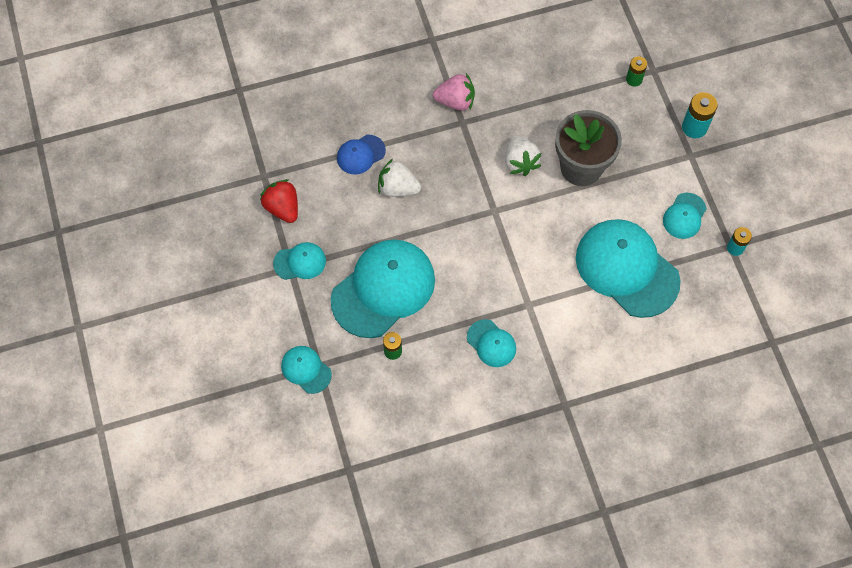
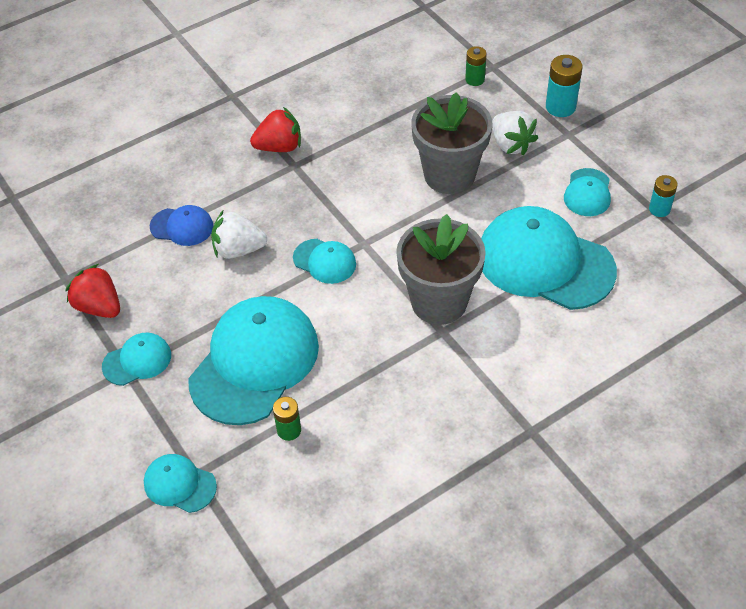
camera: 15 degrees left, 15 degrees down
(360, 154) = (182, 226): blue cap -> blue cap turned 120 degrees counterclockwise
(455, 101) = (279, 147): pink strawberry -> red strawberry
(491, 343) = (412, 386): turquoise cap -> turquoise cap (324, 261)
(520, 162) = (377, 187): white strawberry -> white strawberry (511, 144)
(534, 279) = (439, 302): none -> grey flower pot

